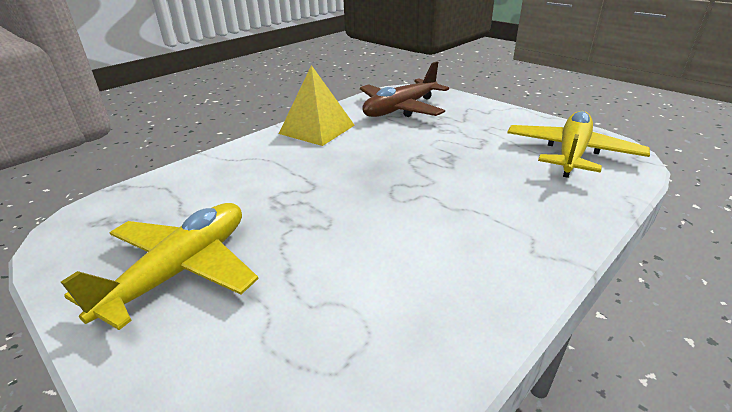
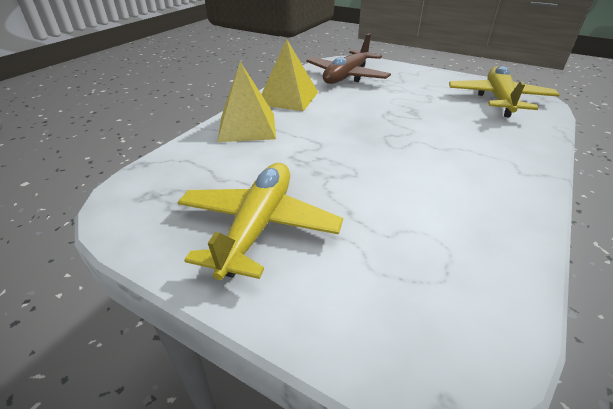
camera: 15 degrees left, 5 degrees up
(250, 158) = (247, 127): none -> yellow pyramid

